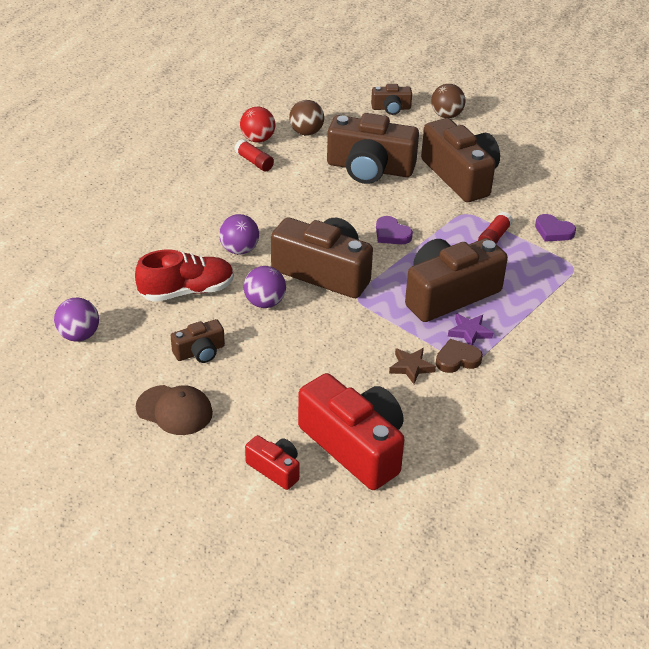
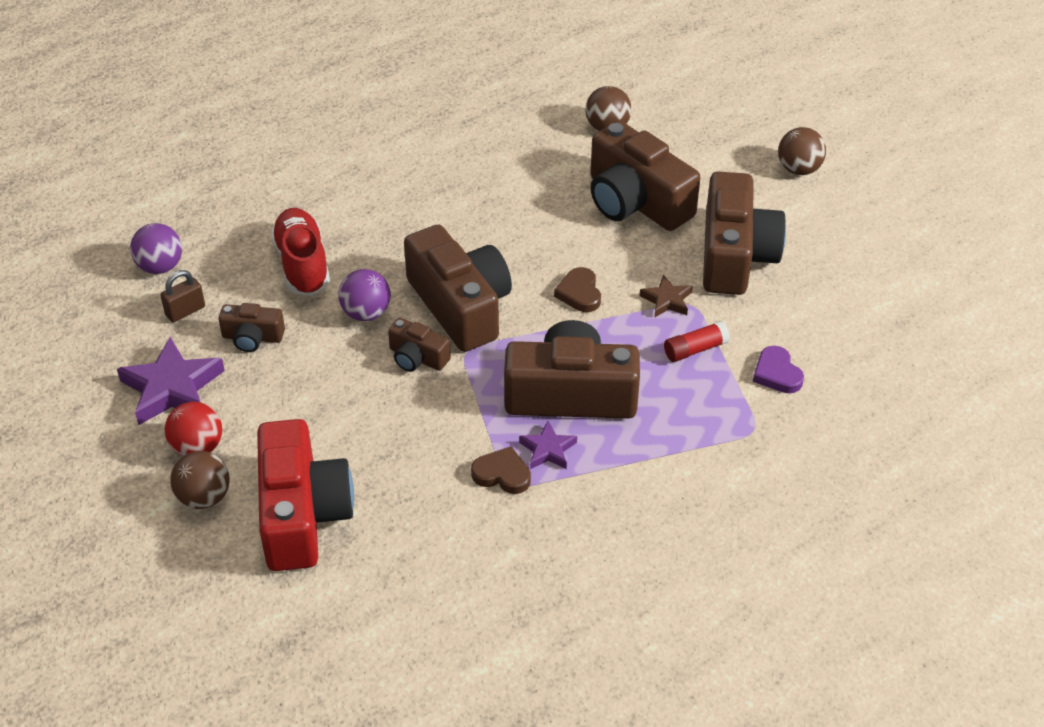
camera: 35 degrees right, 5 degrees up
(130, 356) = (185, 311): none -> brown padlock
(174, 410) = (172, 388): brown cap -> purple star
(187, 291) = (302, 265): red shoe -> red shoe turned 120 degrees counterclockwise
(239, 250) = (398, 241): purple ball -> none
(254, 162) = (513, 142): red glue stick -> none
(258, 139) = (544, 115): red ball -> red ball (197, 447)
(275, 469) = (204, 497): red camera -> brown ball
(391, 108) = (739, 134): brown camera -> brown camera (417, 357)
(391, 234) = (579, 293): purple heart -> brown heart
(411, 367) = (444, 458): brown star -> brown star (667, 300)

